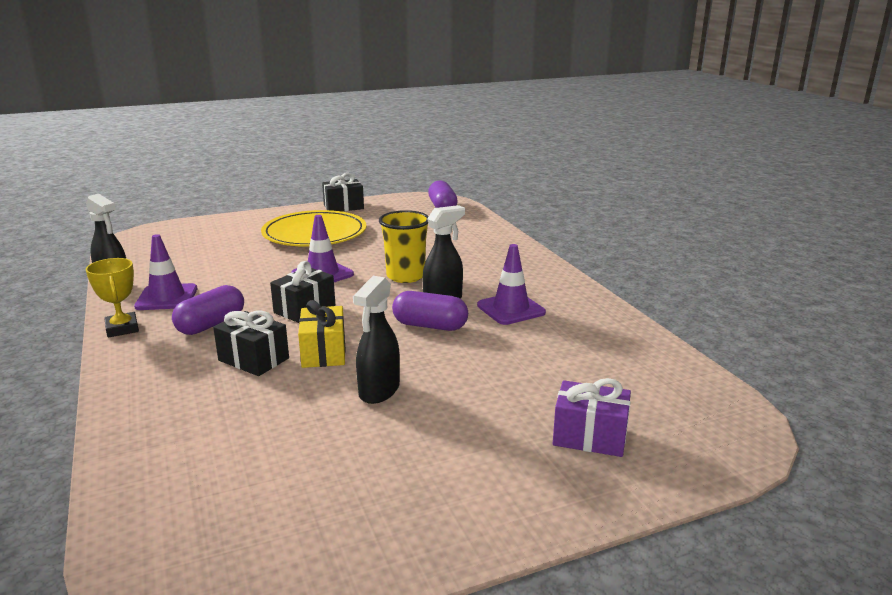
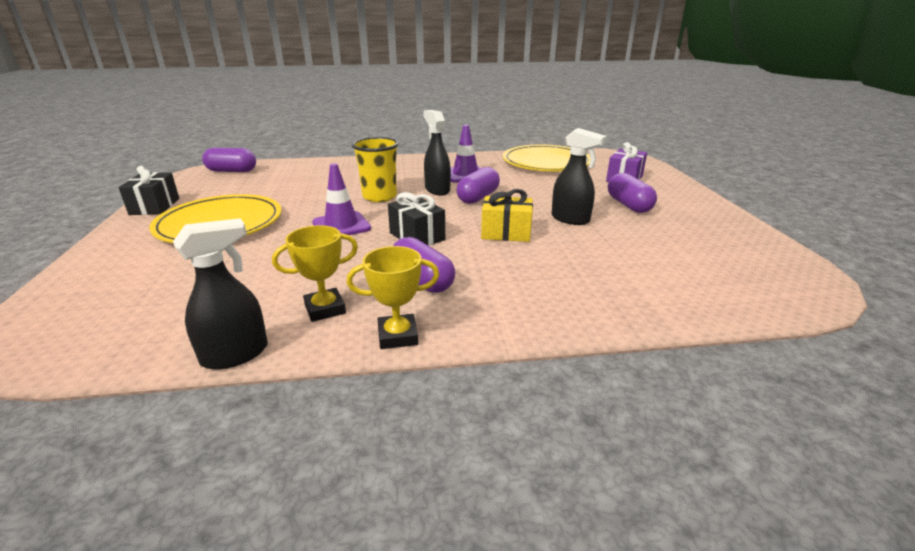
camera: 75 degrees left, 5 degrees up
(167, 298) = (325, 309): purple traffic cone -> yellow trophy
(253, 359) = (508, 260): black gift -> none
(454, 438) = (628, 205): none -> purple capsule
(621, 360) = (546, 162): none -> yellow plate

